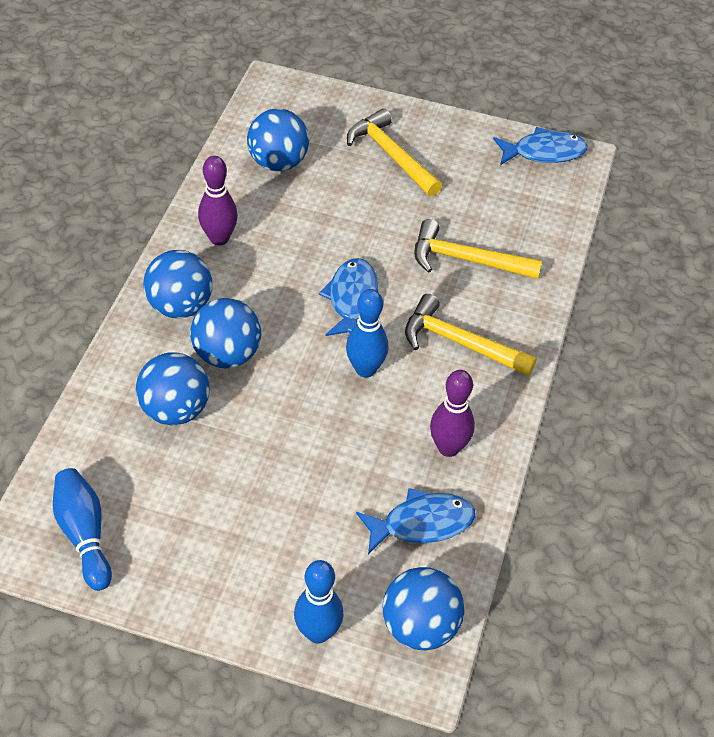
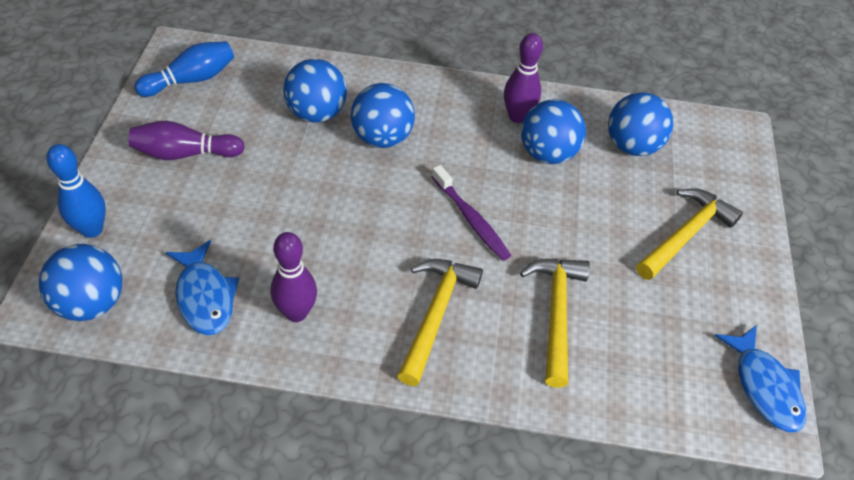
camera: 80 degrees right, 0 degrees up
(180, 306) = (430, 102): blue ball -> blue ball (547, 154)
(215, 541) = (185, 154): none -> purple bowling pin
(352, 299) = (471, 219): blue fish -> purple toothbrush
(365, 369) = (384, 237): blue bowling pin -> none

